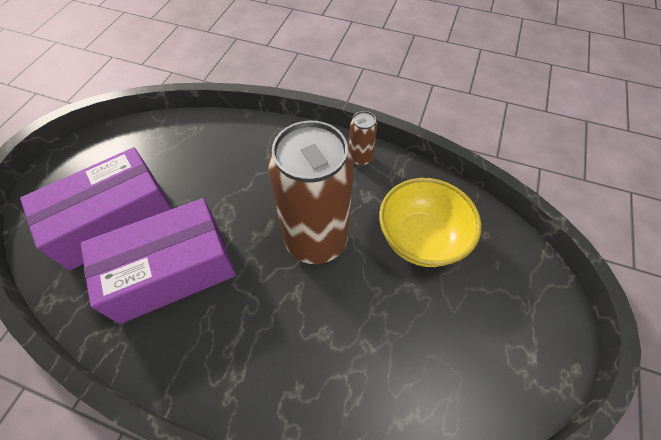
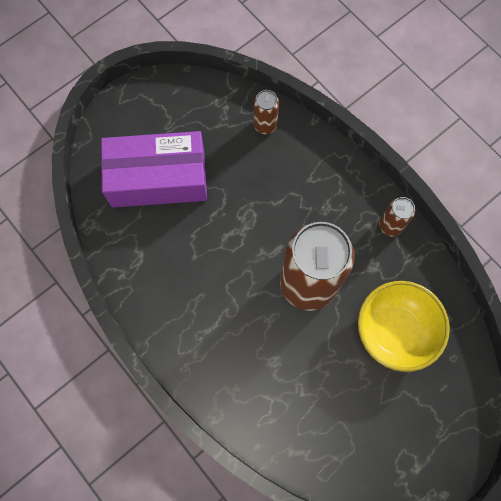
camera: 30 degrees right, 15 degrees up
(171, 270) = (185, 248): purple box -> none
(204, 134) = (265, 125): none -> brown can

